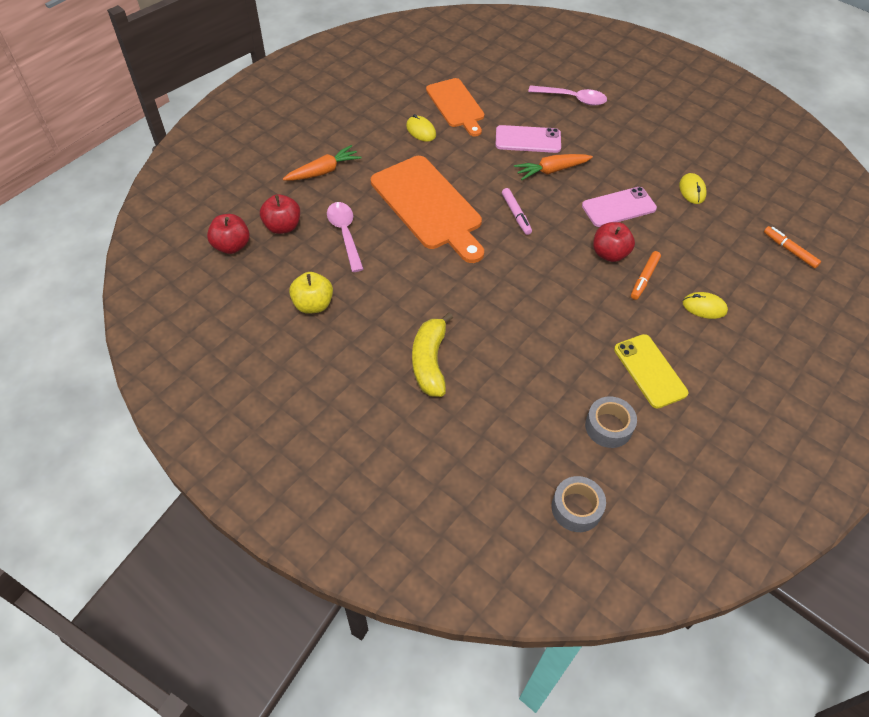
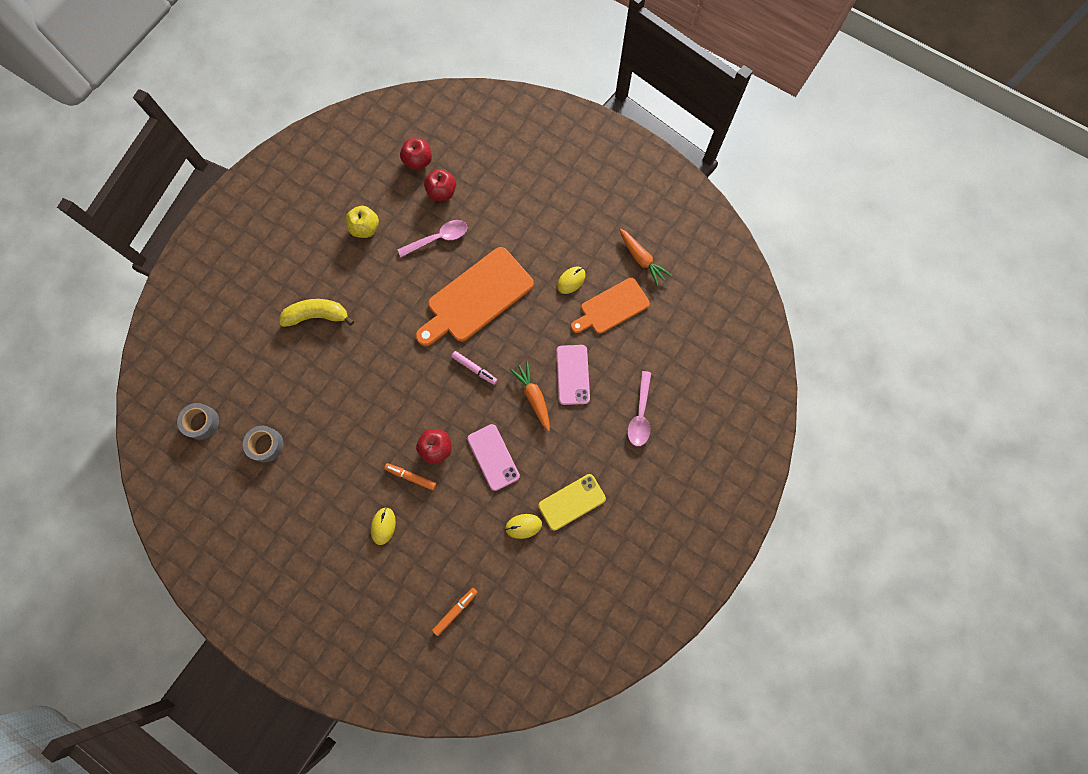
camera: 85 degrees right, 20 degrees up
(323, 171) = (508, 210): orange carrot -> orange carrot (641, 259)
(516, 214) = (474, 369): pink marker -> pink marker turned 120 degrees counterclockwise
(649, 371) = (316, 477): yellow phone -> yellow phone (571, 502)

